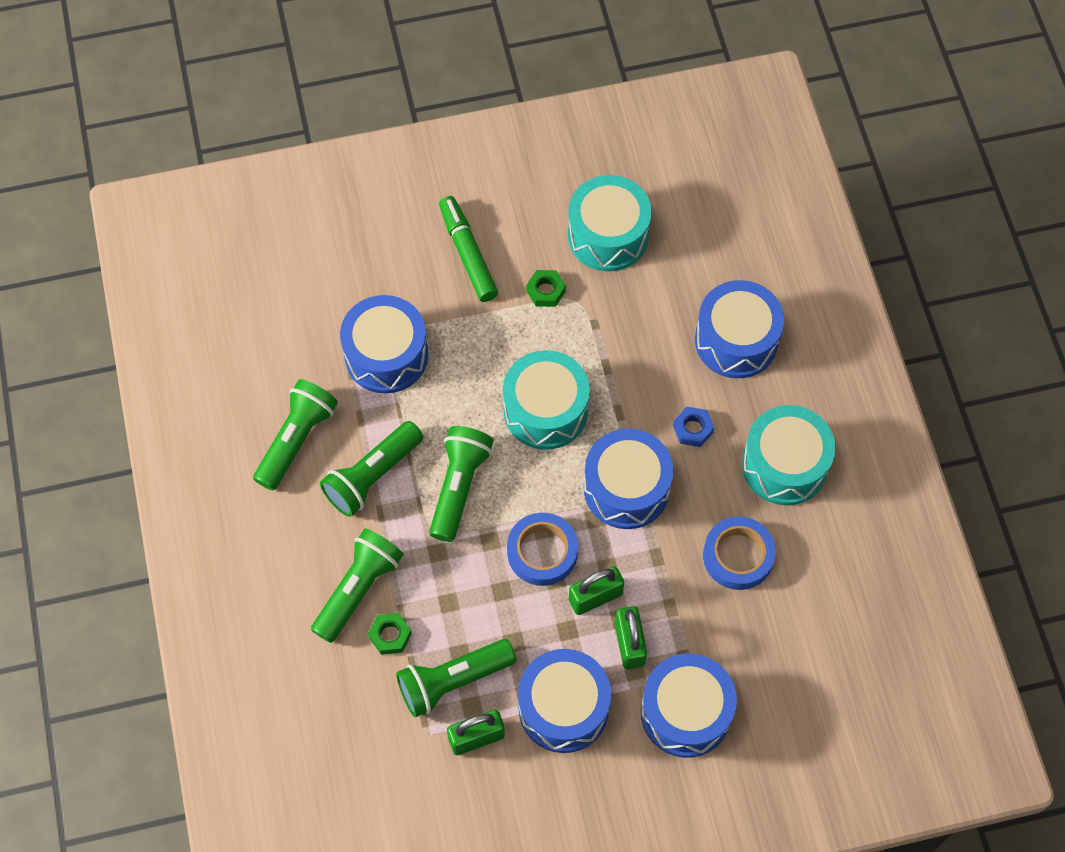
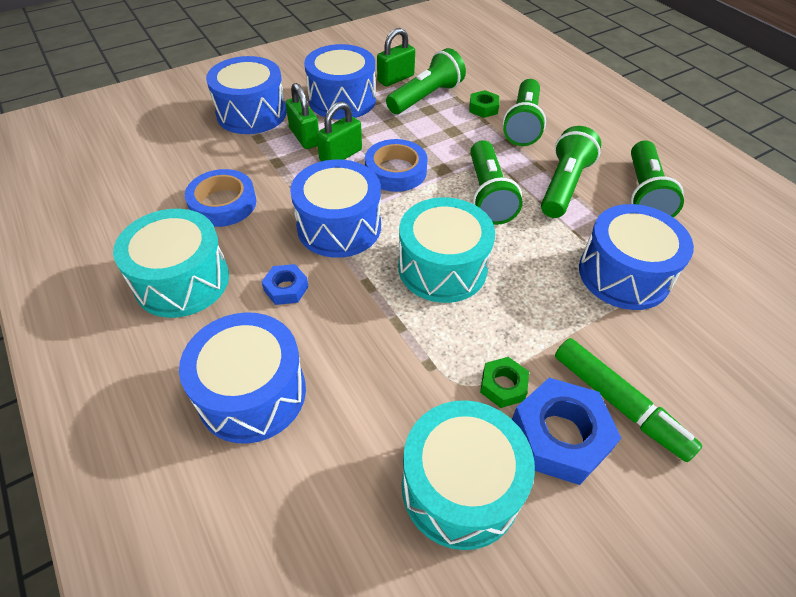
camera: 160 degrees right, 15 degrees down
(524, 245) = (560, 436): none -> blue nut

